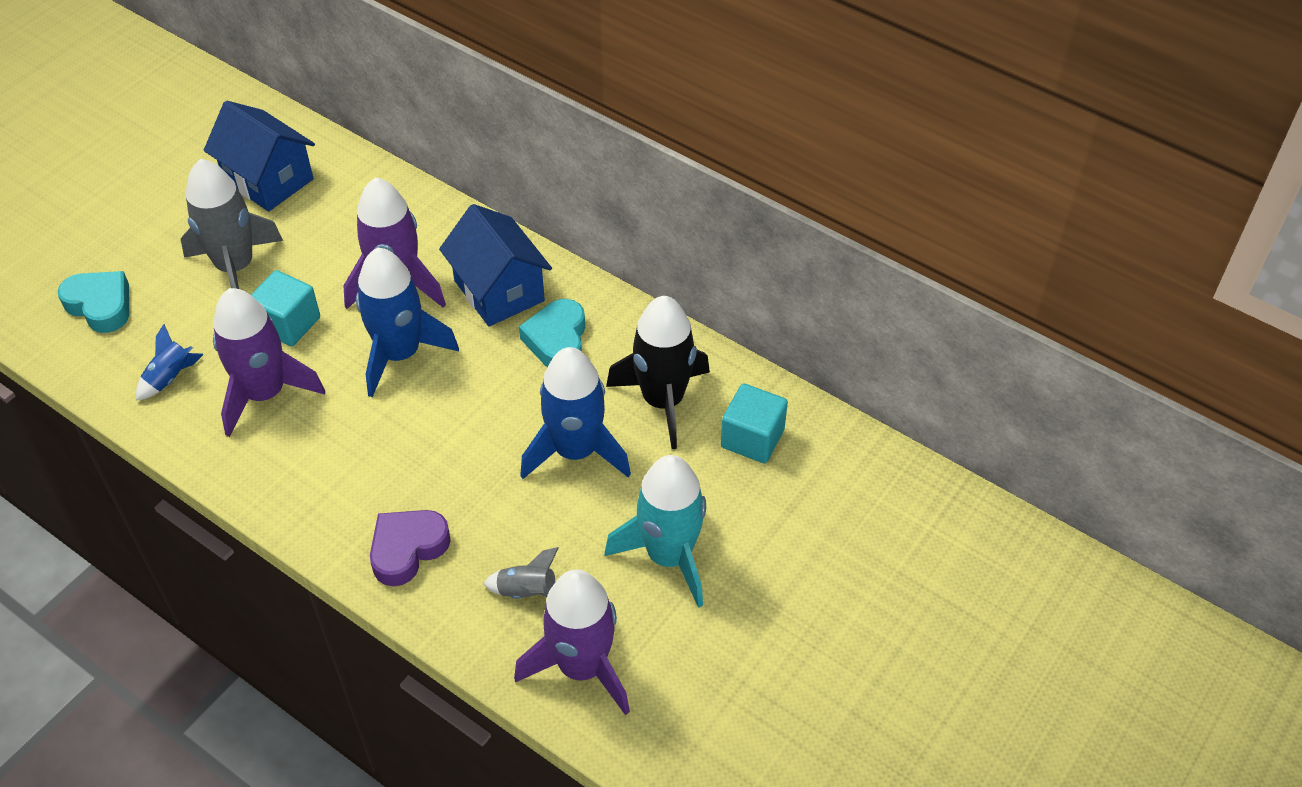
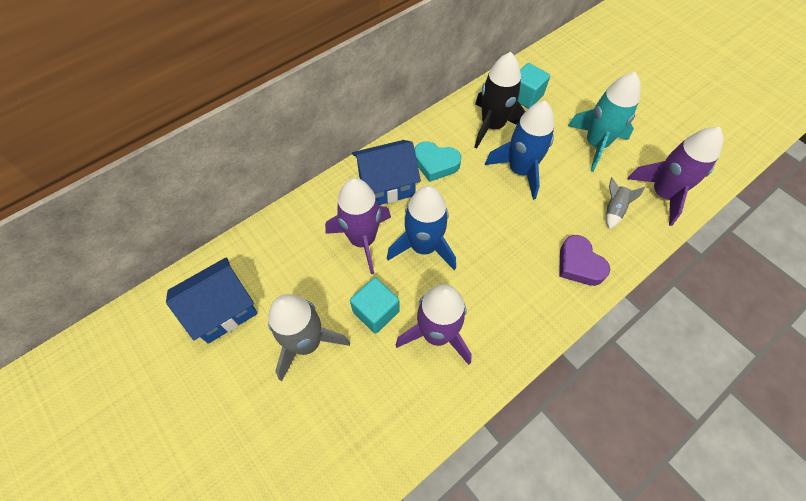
camera: 75 degrees left, 10 degrees up
(100, 305) = (311, 454): turquoise heart -> none
(170, 377) = (404, 400): blue rocket -> none

